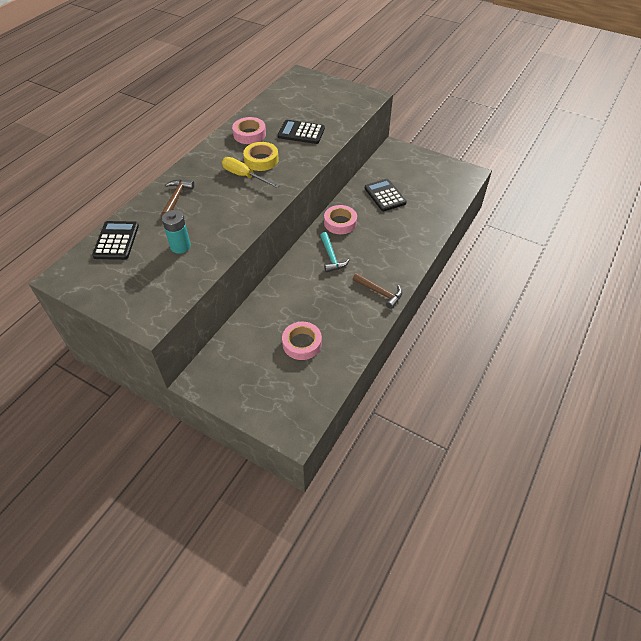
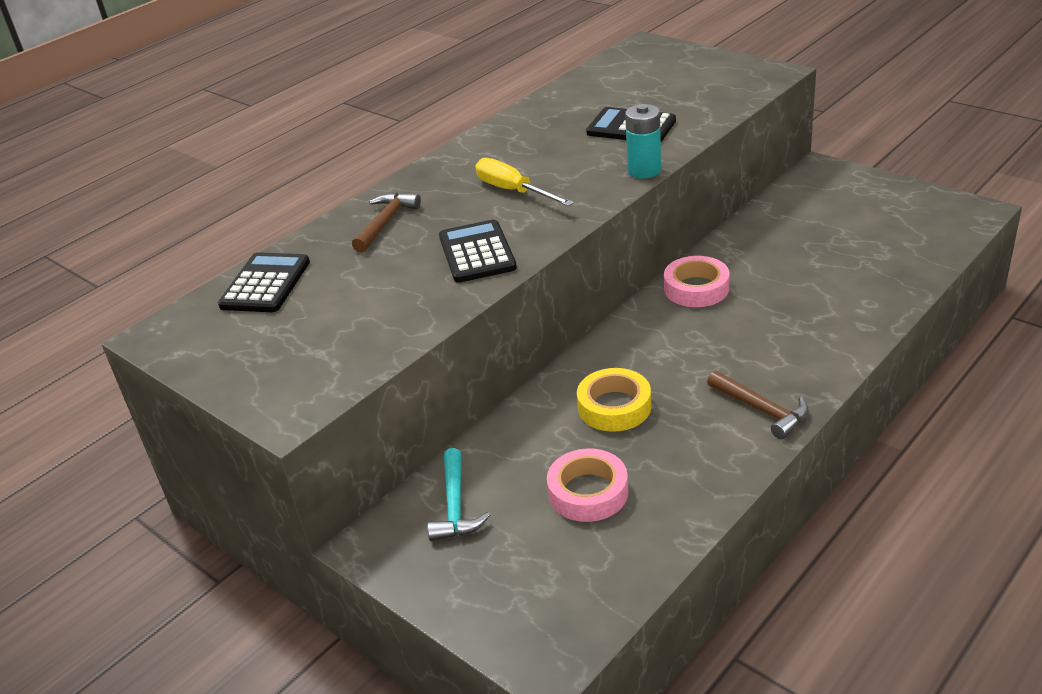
camera: 15 degrees right, 15 degrees down
(180, 246) = (374, 295): turquoise battery -> turquoise battery (644, 170)
(249, 134) = (536, 130): pink tape -> none
(261, 160) = (549, 167): yellow tape -> yellow tape (614, 406)
(331, 257) = (670, 344): turquoise hammer -> turquoise hammer (455, 506)
(385, 195) = (792, 245): black calculator -> black calculator (477, 252)

